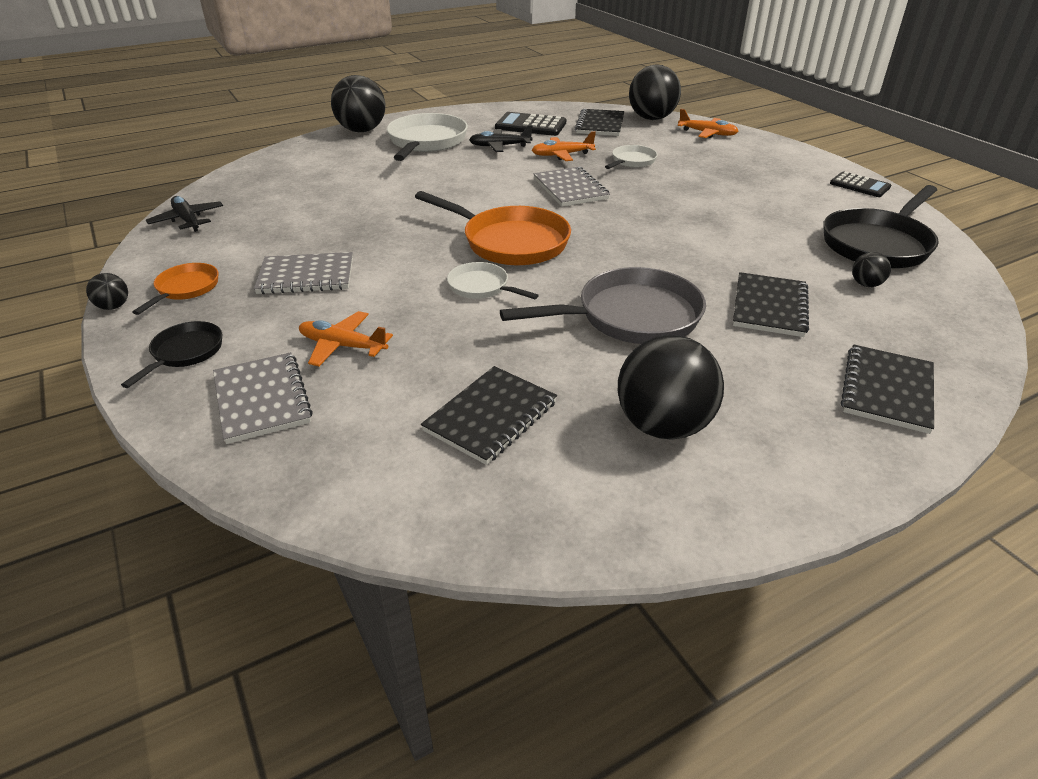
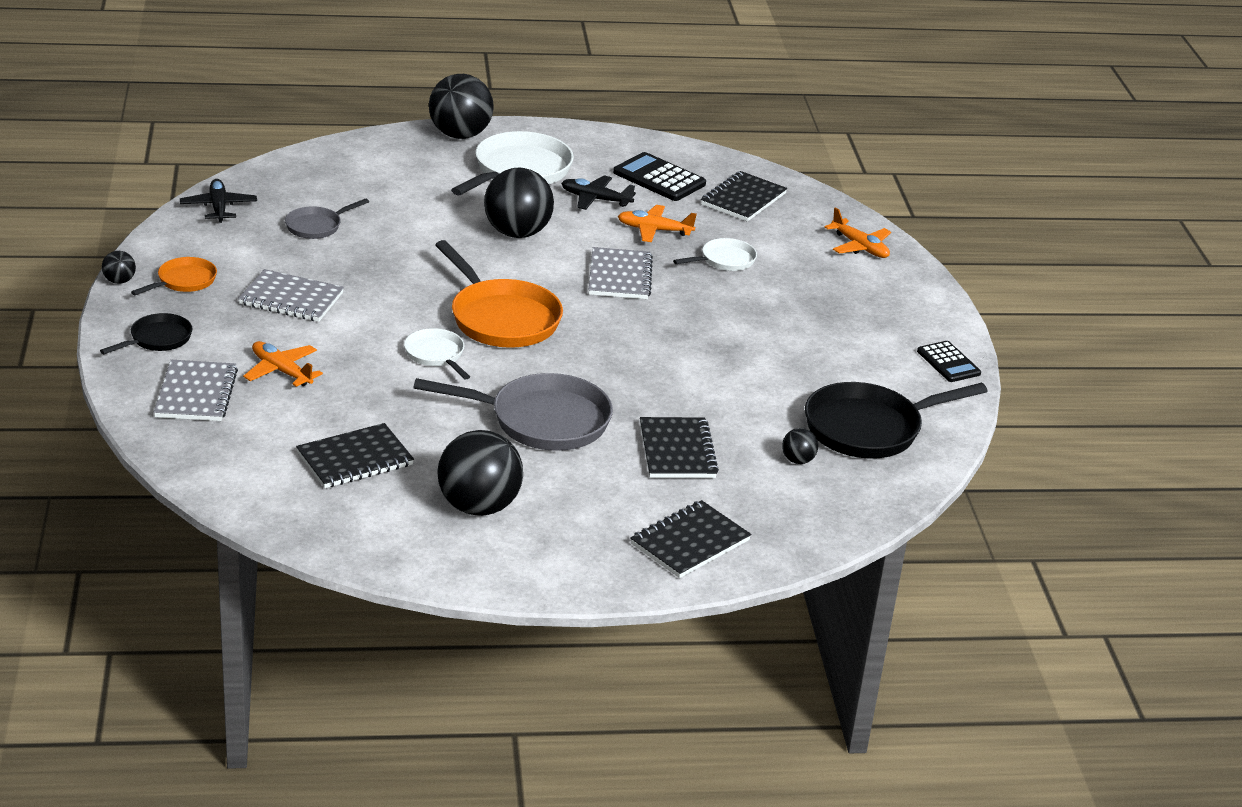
camera: 20 degrees right, 5 degrees down
(290, 213) = (316, 226): none -> grey pan
(651, 118) = (817, 206): black ball -> black ball (517, 233)
(769, 307) = (677, 451): black notebook -> black notebook turned 45 degrees counterclockwise

